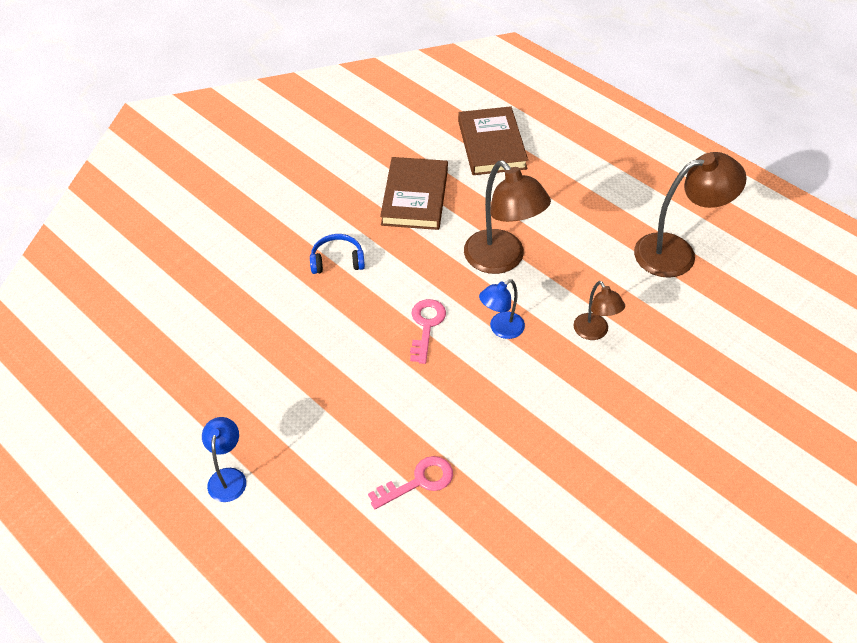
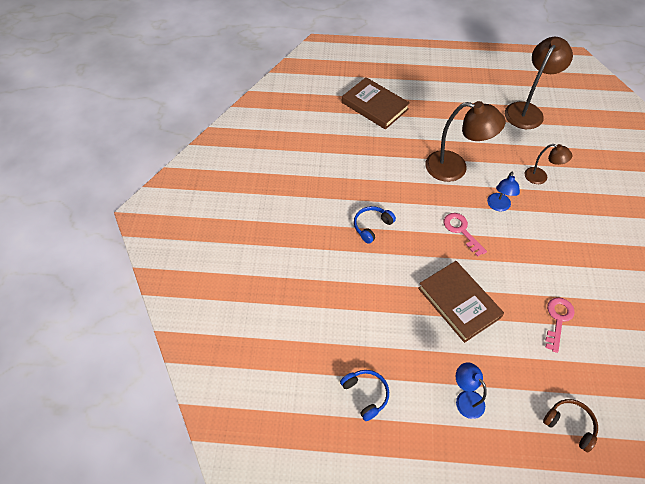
camera: 40 degrees left, 5 degrees up
(145, 402) = (366, 394): none -> blue headphones
(299, 581) = (570, 425): none -> brown headphones
(414, 197) = (369, 161): brown book -> brown book (459, 302)

